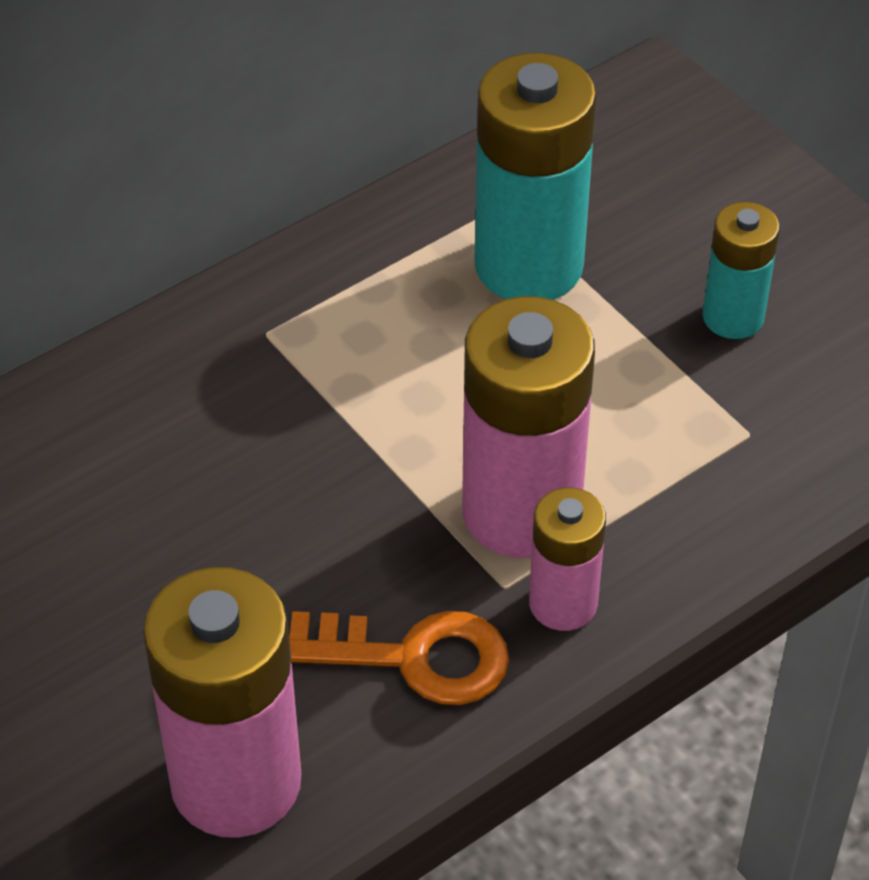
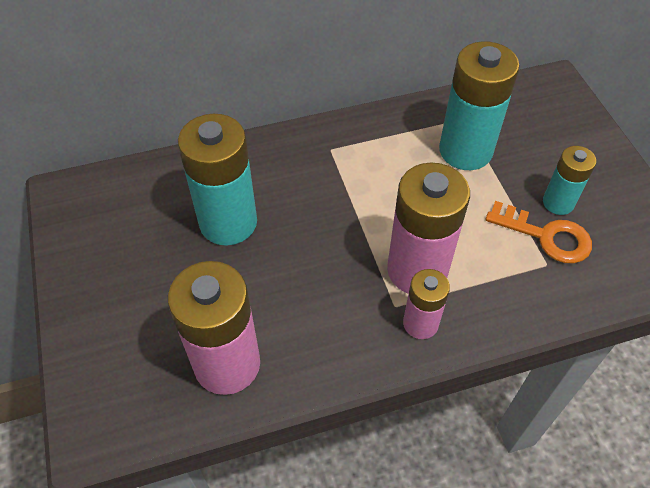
camera: 20 degrees right, 5 degrees up
(121, 529) = (228, 222): none -> turquoise battery
(414, 657) = (337, 328): orange key -> orange key (546, 236)

